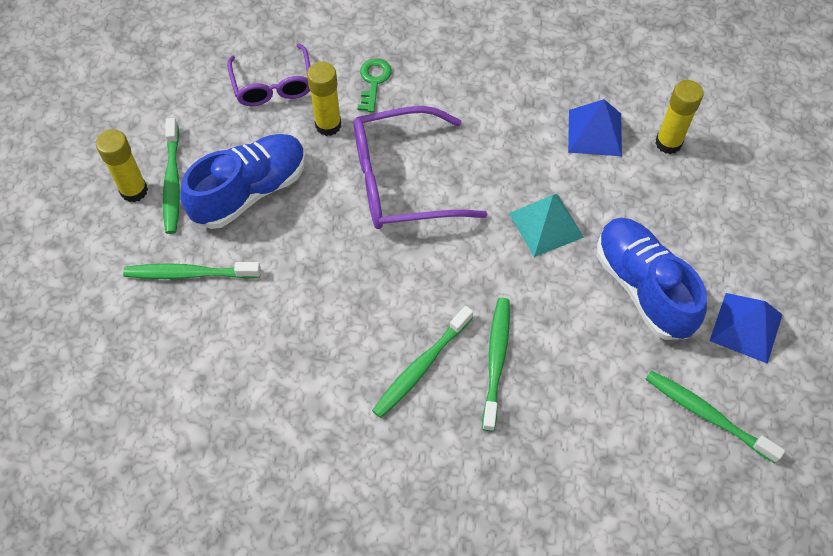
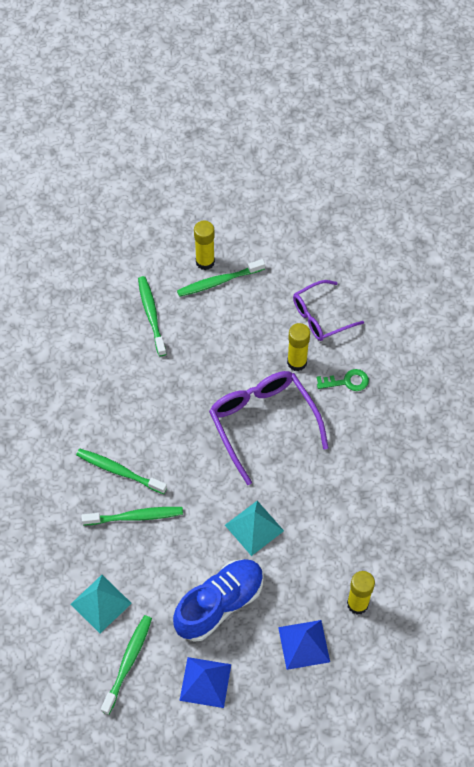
camera: 75 degrees right, 0 degrees up
(250, 191) = (225, 330): blue shoe -> none
(595, 132) = (350, 547): blue pyramid -> blue pyramid (304, 644)
(616, 432) = (101, 603): none -> turquoise pyramid

